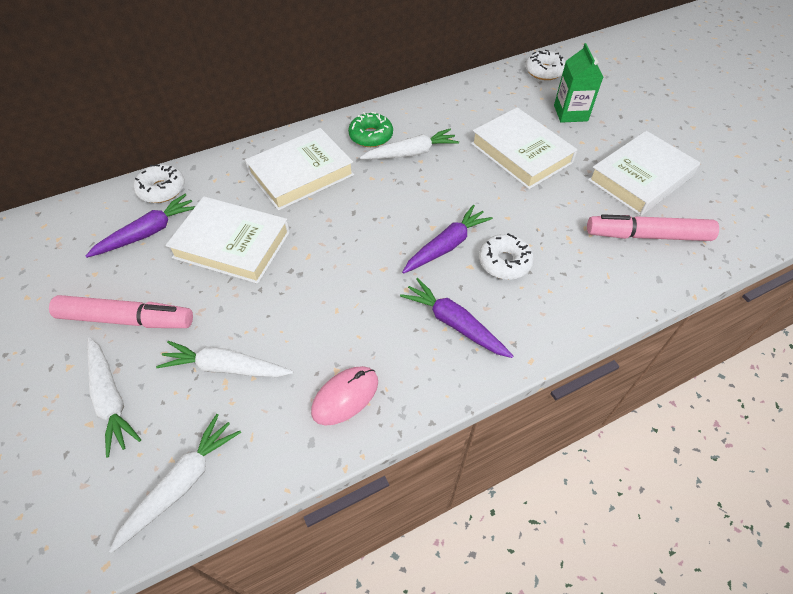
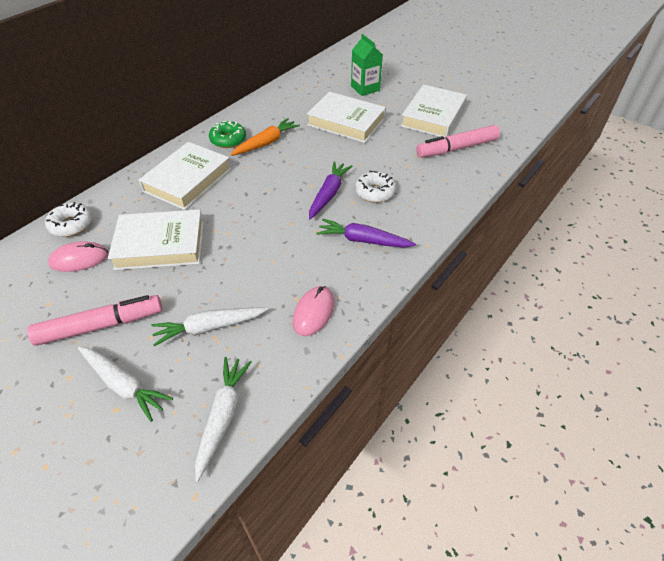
camera: 25 degrees left, 5 degrees down
(148, 233) = (79, 259): purple carrot -> pink mouse
(411, 153) = (266, 143): white carrot -> orange carrot
(544, 71) = (331, 66): white donut -> none

